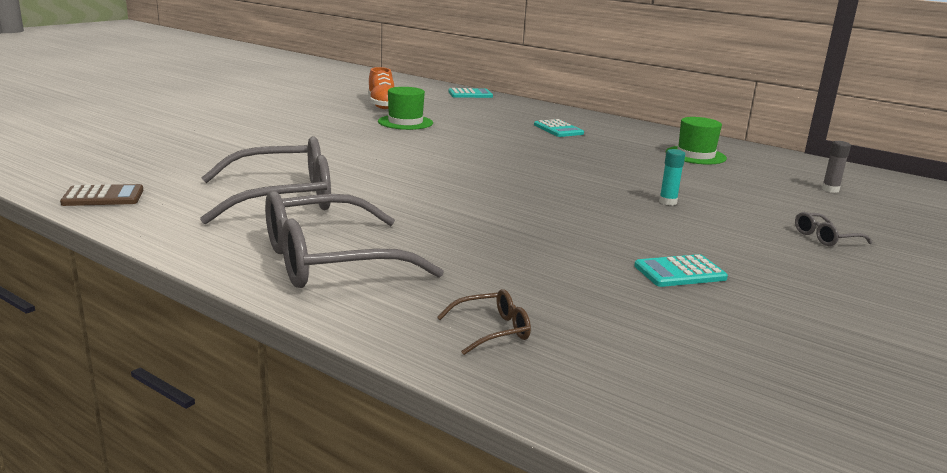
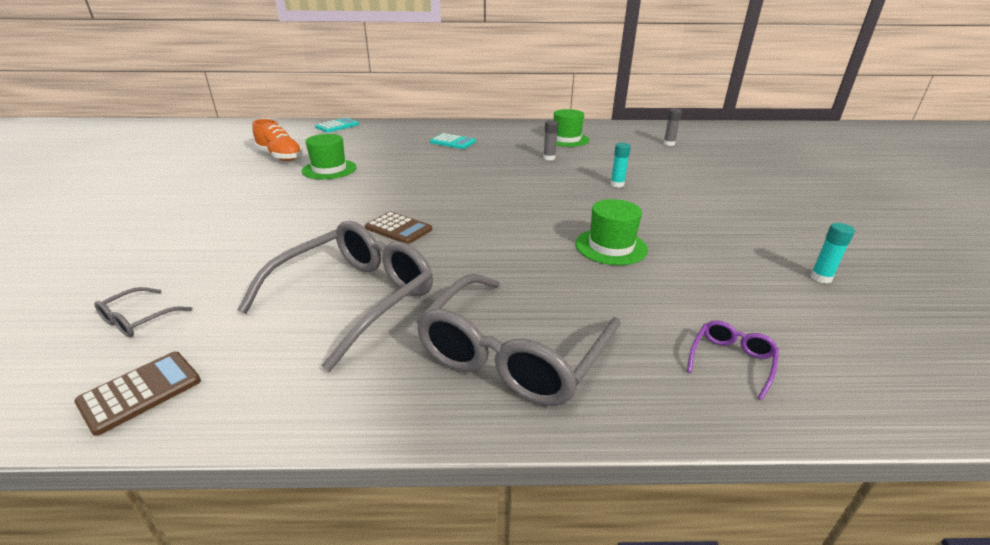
camera: 35 degrees left, 10 degrees up
(387, 172) = (398, 229): none -> brown calculator
(493, 330) = (731, 360): brown glasses -> purple glasses
(550, 237) = (611, 247): none -> green hat
(637, 164) = (549, 158): none -> grey glue stick
(680, 272) = (720, 243): turquoise calculator -> none
(736, 330) = (820, 278): none -> turquoise glue stick
(824, 238) = (727, 182): grey glasses -> grey glasses (137, 320)

